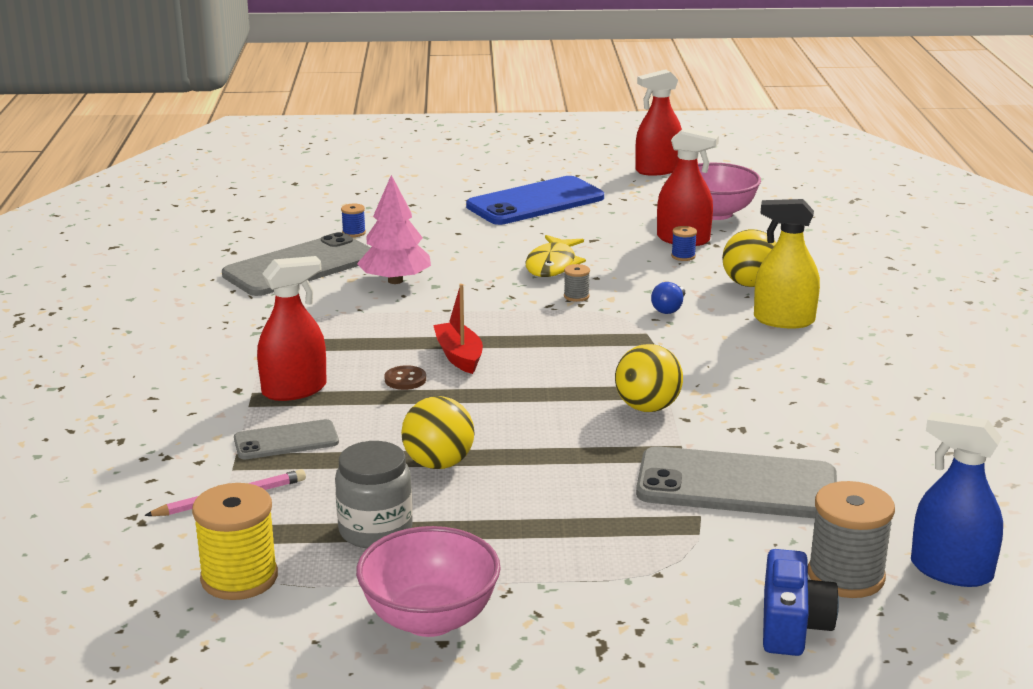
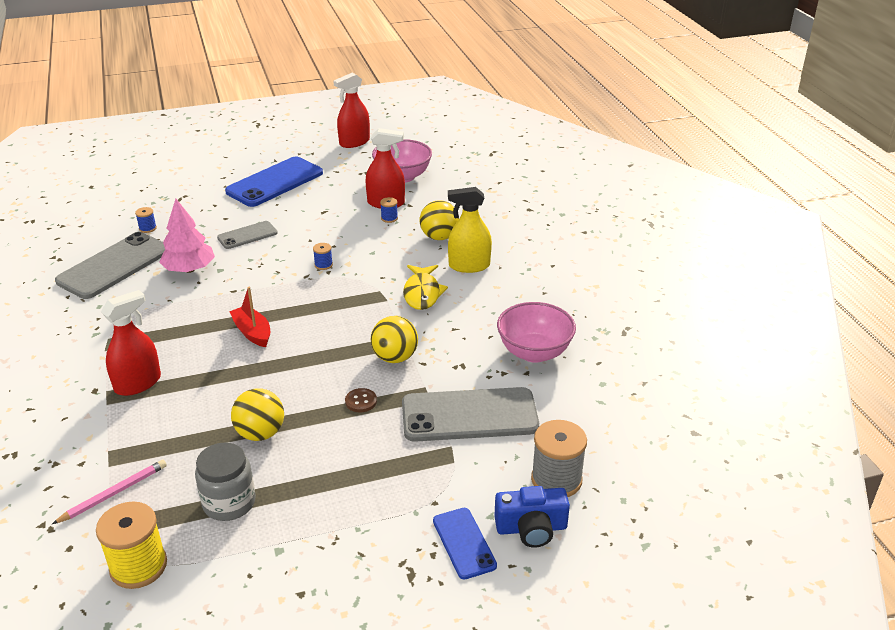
camera: 15 degrees left, 10 degrees up
(286, 440) = (143, 432): grey phone -> grey phone (247, 235)
(405, 379) = (218, 360): brown button -> brown button (361, 401)
(430, 619) = (287, 575): pink bowl -> pink bowl (534, 352)
(552, 265) = (300, 238): yellow fish -> yellow fish (422, 293)
(576, 296) = (323, 265): grey spool -> blue spool
(669, 309) = (390, 267): blue light bulb -> none
(687, 625) = (464, 543): none -> blue phone
(792, 624) = (531, 528): blue camera -> blue camera turned 90 degrees clockwise
(951, 571) = (620, 462): blue spray bottle -> none

